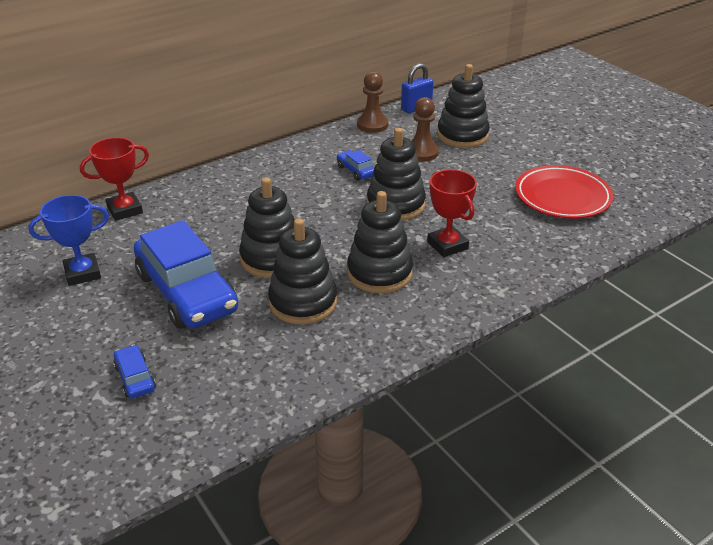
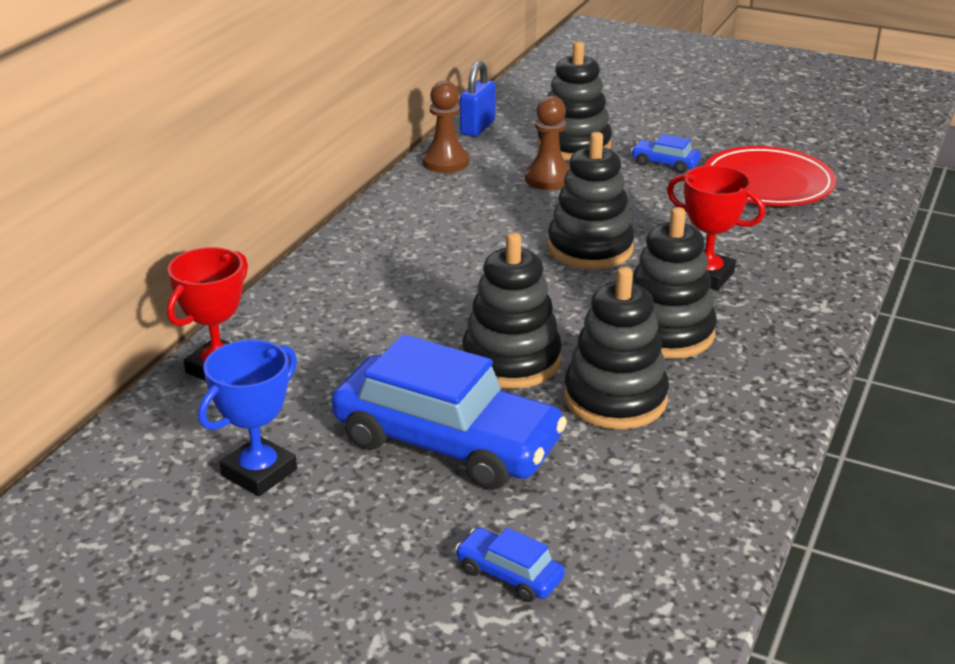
camera: 30 degrees left, 5 degrees down
(356, 171) = (491, 222): blue car -> blue car (665, 163)

